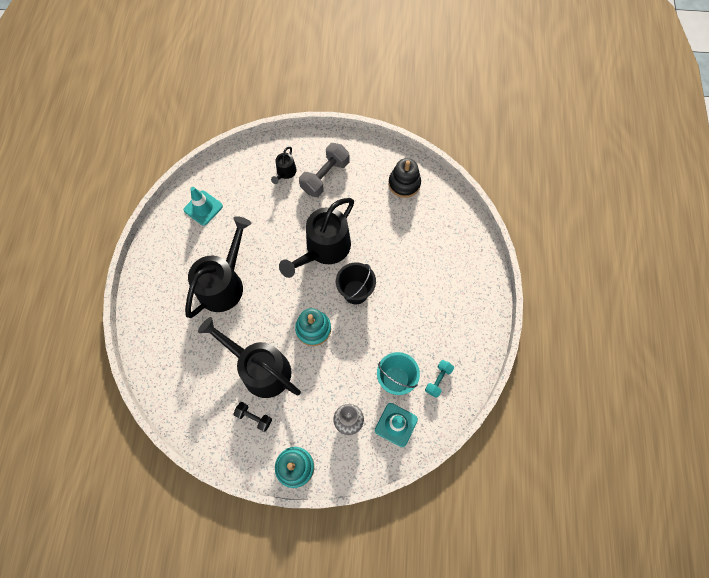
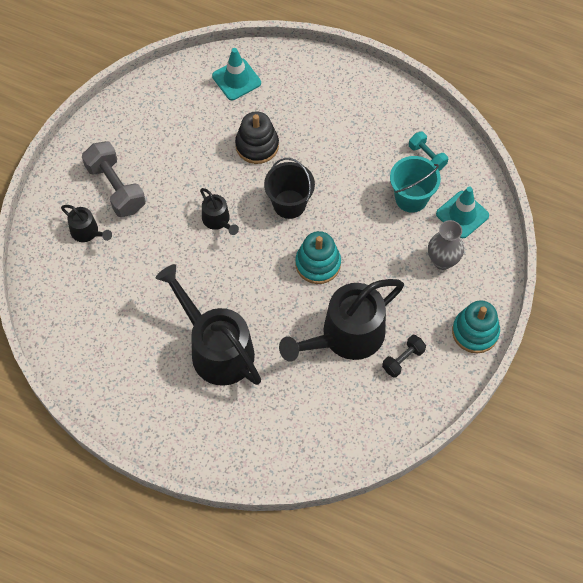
camera: 70 degrees left, 5 degrees down
(203, 208) = (93, 346): turquoise traffic cone -> turquoise traffic cone (236, 79)
(324, 249) = (218, 220): black watering can -> black watering can, size x0.47
(404, 184) = (168, 105): black stacking toy -> black stacking toy (257, 145)

